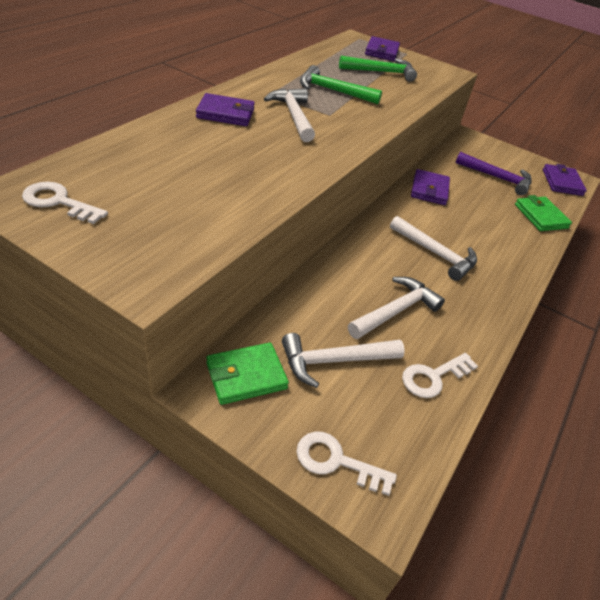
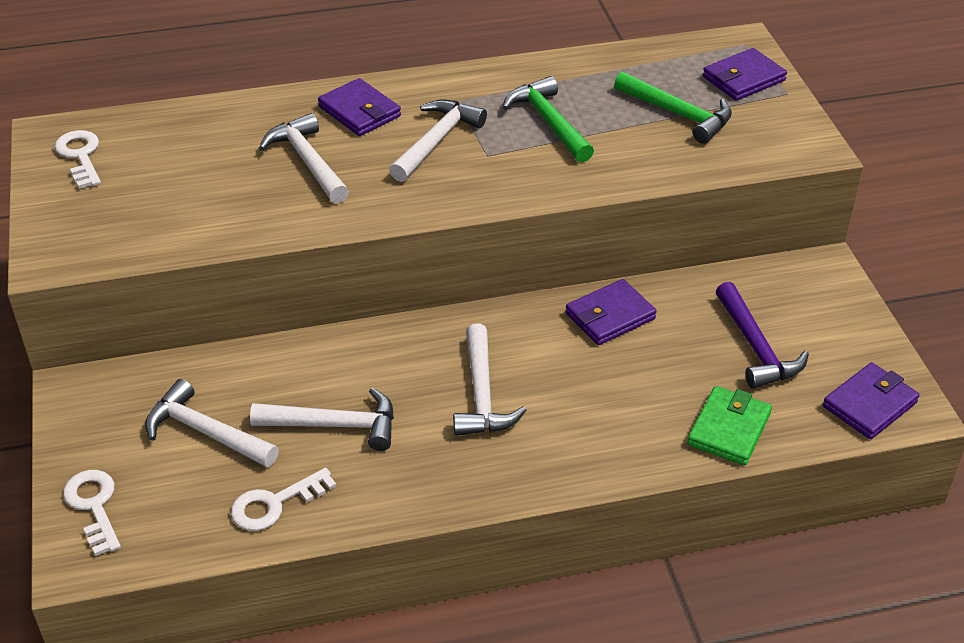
camera: 50 degrees right, 0 degrees up
(237, 149) = (307, 161): none -> white hammer
(246, 376) = (117, 397): green wallet -> none
(433, 377) = (274, 504): white key -> white key turned 45 degrees counterclockwise

